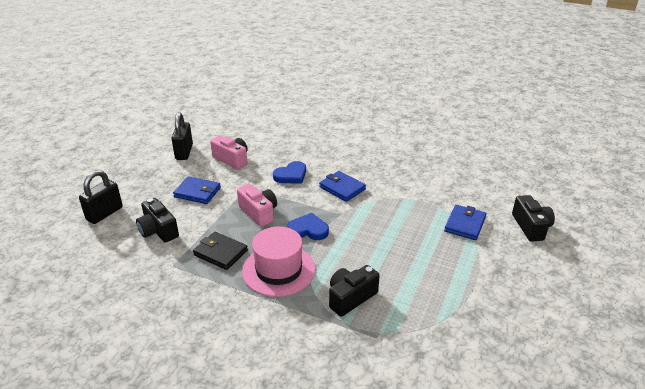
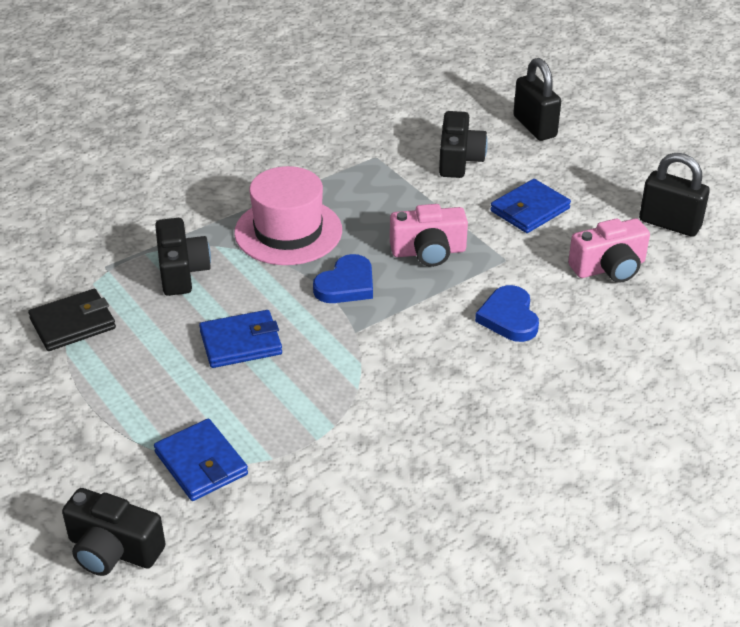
camera: 120 degrees right, 5 degrees up
(158, 230) = (459, 159): black camera -> black camera turned 105 degrees clockwise
(220, 253) = (367, 196): black wallet -> black wallet (73, 324)
(342, 188) = (423, 362): blue wallet -> blue wallet (241, 343)

